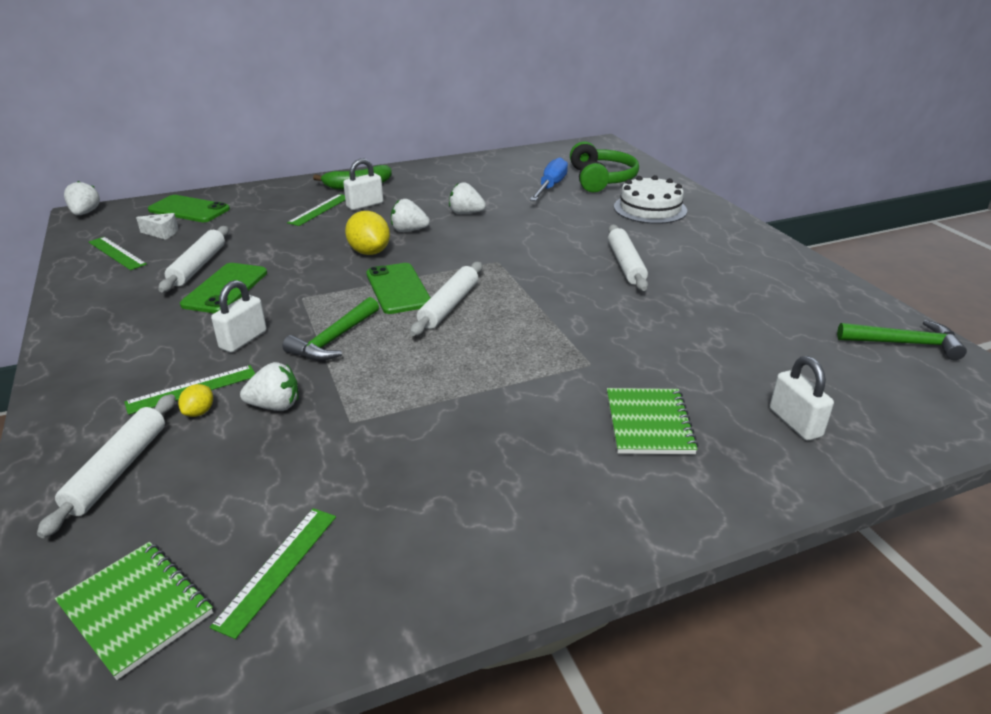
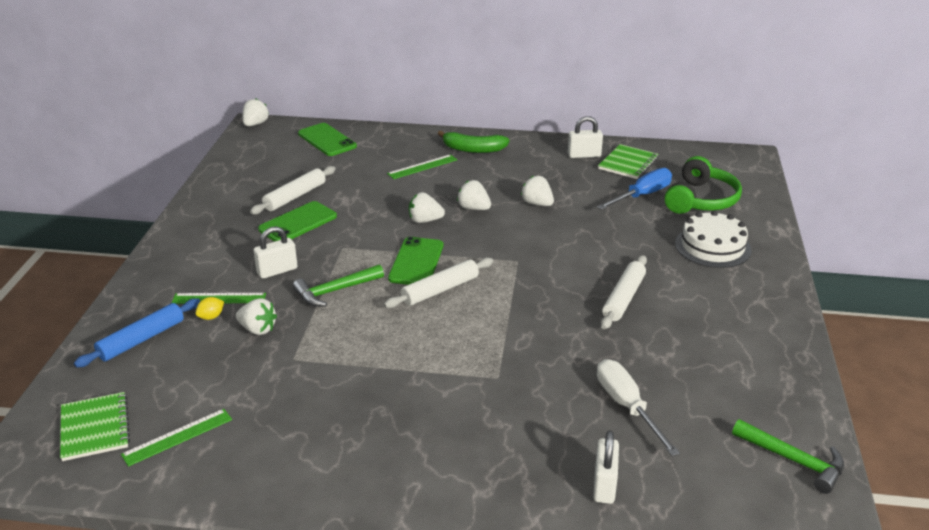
camera: 30 degrees right, 0 degrees up
(116, 253) = (251, 168): green ruler -> none
(118, 469) = (141, 339): white rolling pin -> blue rolling pin
(162, 233) = (293, 158): white cheese -> none
(365, 205) = (461, 172): white padlock -> white padlock (584, 155)
(369, 252) = (425, 220): yellow lemon -> white strawberry
(648, 423) = (490, 440): green notebook -> green notebook (628, 163)
(732, 348) = (627, 406): none -> white screwdriver

